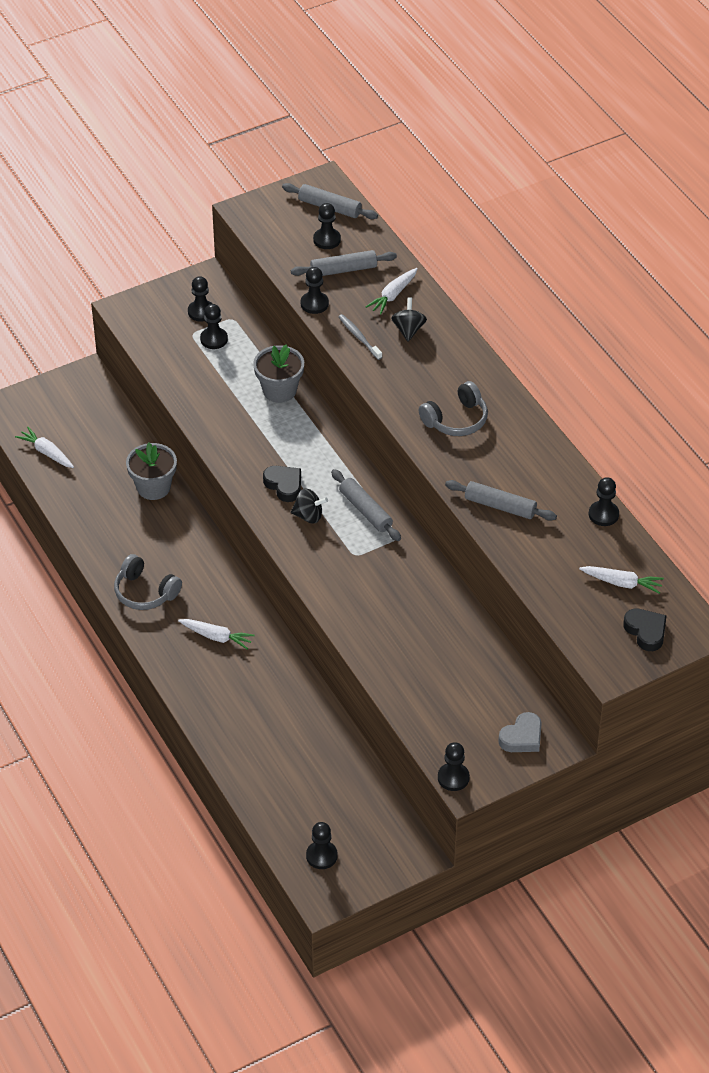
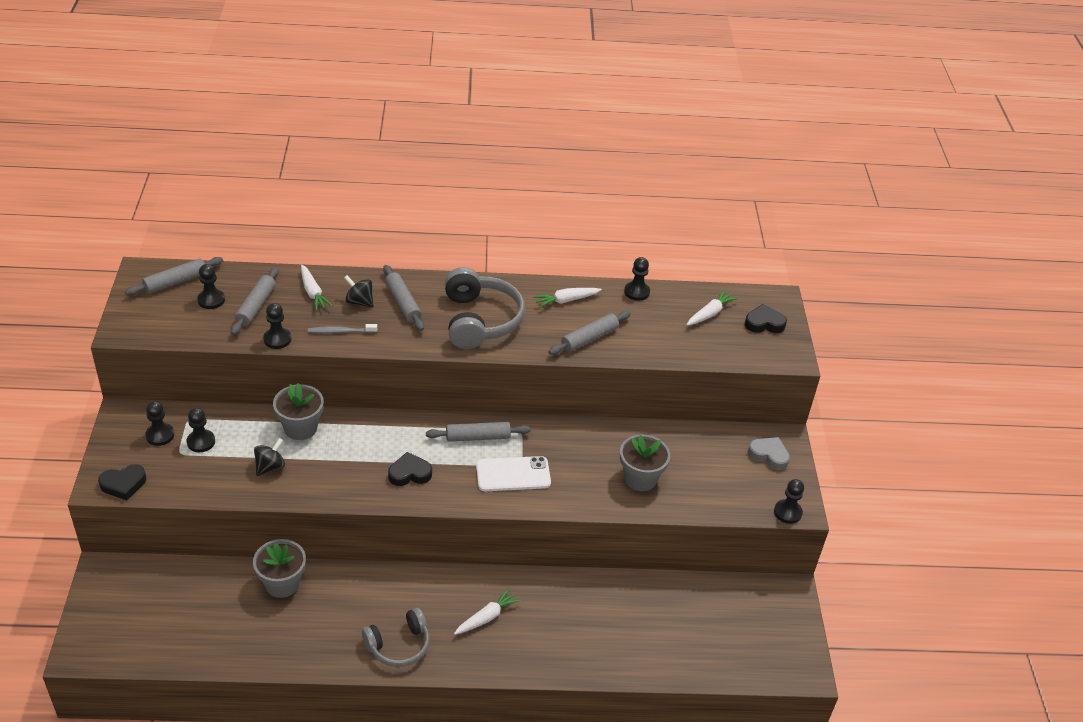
camera: 65 degrees left, 5 degrees down
(46, 452) = (169, 644): white carrot -> white carrot (566, 300)
(134, 321) = (123, 484): none -> black heart
(308, 516) = (456, 473): black spinning top -> black spinning top (270, 467)
(321, 856) = (763, 653): black pawn -> none
(339, 555) = (513, 474): none -> white phone
(408, 648) = (640, 478): none -> grey flower pot
(432, 358) = (403, 303): none -> grey rolling pin
(456, 420) = (480, 320): grey headphones -> grey headphones, size x1.54
(522, 737) = (769, 455): grey heart -> grey heart turned 45 degrees counterclockwise

